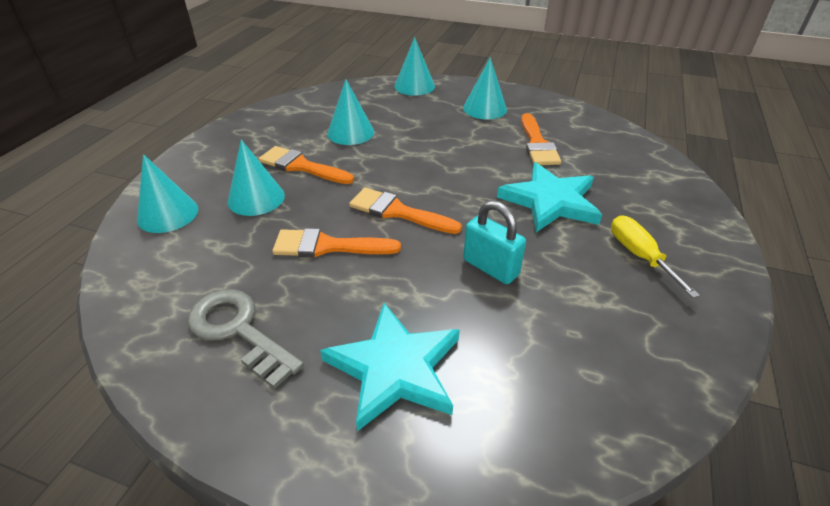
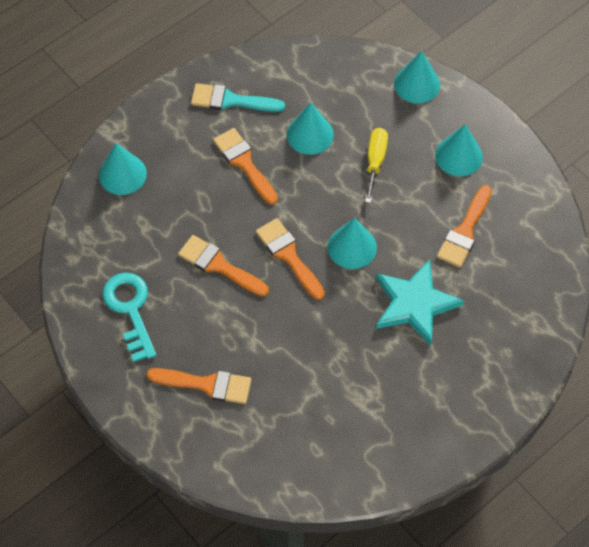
camera: 30 degrees right, 20 degrees up
(238, 331) = (130, 310): grey key -> turquoise key
(256, 198) = (192, 187): turquoise cone -> turquoise cone (352, 247)
(261, 135) = (231, 100): none -> turquoise brush
(395, 368) = (206, 384): turquoise star -> orange brush
(490, 267) = (317, 342): turquoise padlock -> none
(639, 255) = (432, 387): yellow screwdriver -> yellow screwdriver (375, 161)

